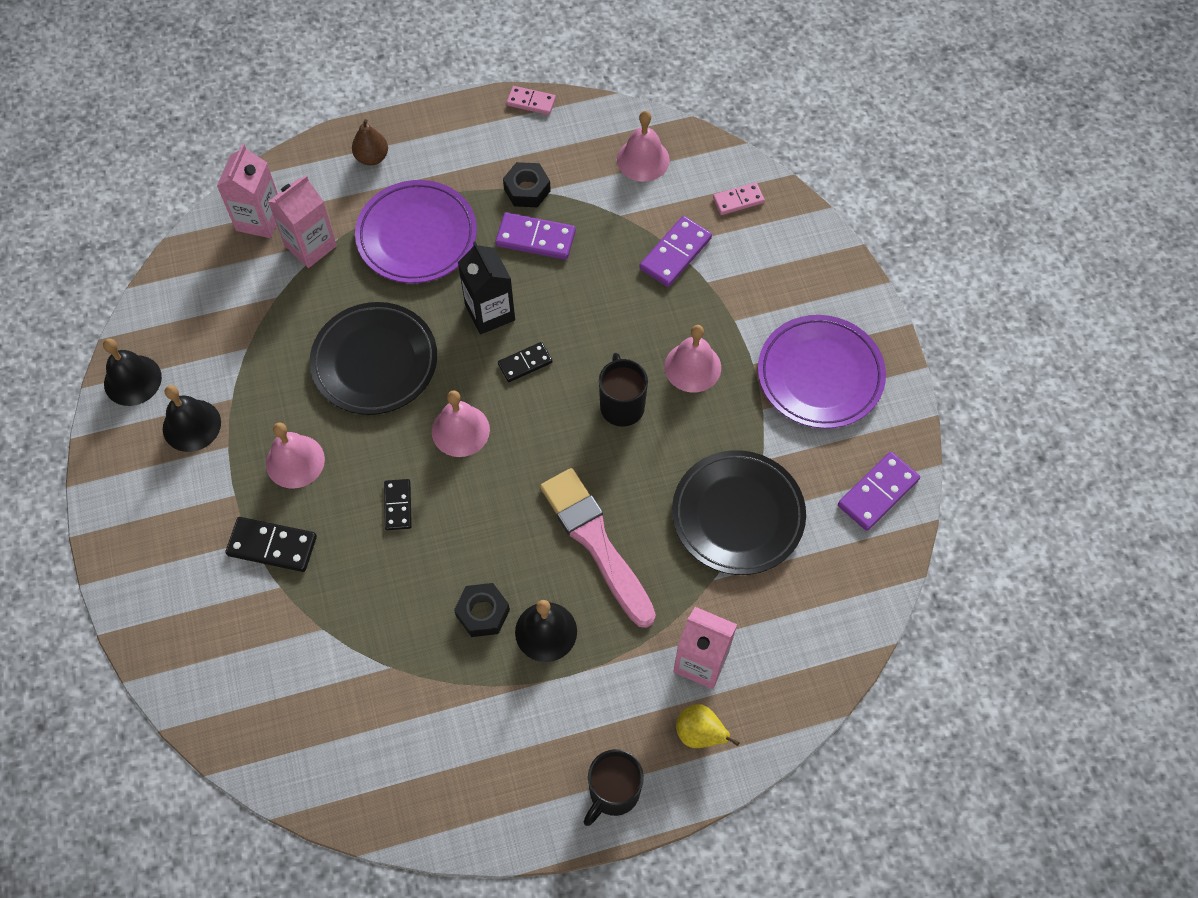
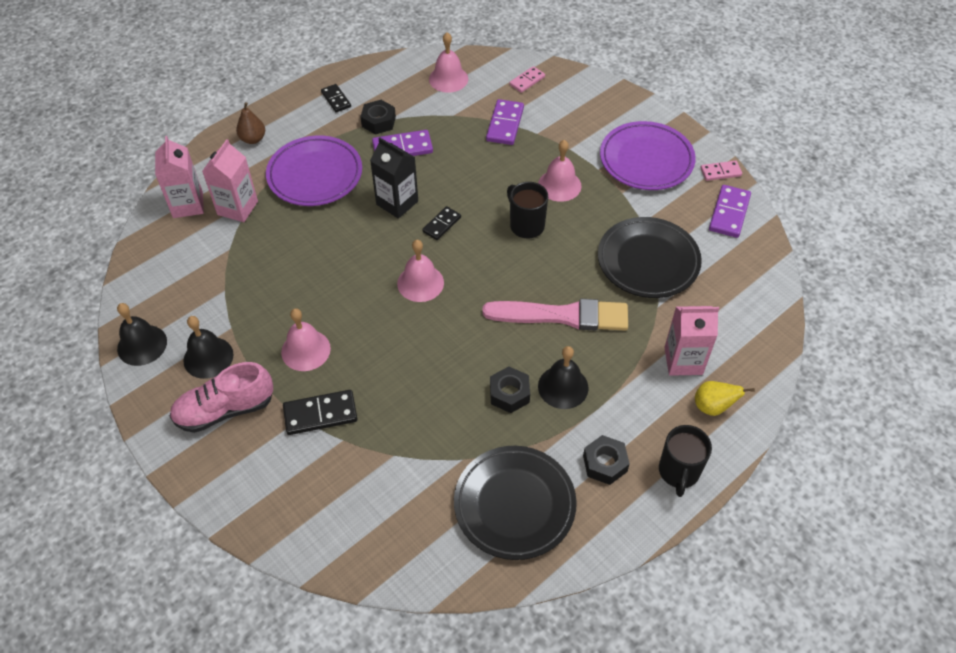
camera: 25 degrees left, 10 degrees down
(179, 496) = (225, 410): none -> pink shoe
(375, 362) = (330, 263): black plate -> black plate (514, 504)
(398, 505) = (403, 349): black domino -> black domino (336, 99)
(531, 102) = (350, 71): pink domino -> pink domino (720, 172)
(538, 744) = (605, 463): none -> black nut
(596, 542) = (562, 316): pink brush -> pink brush turned 150 degrees clockwise

